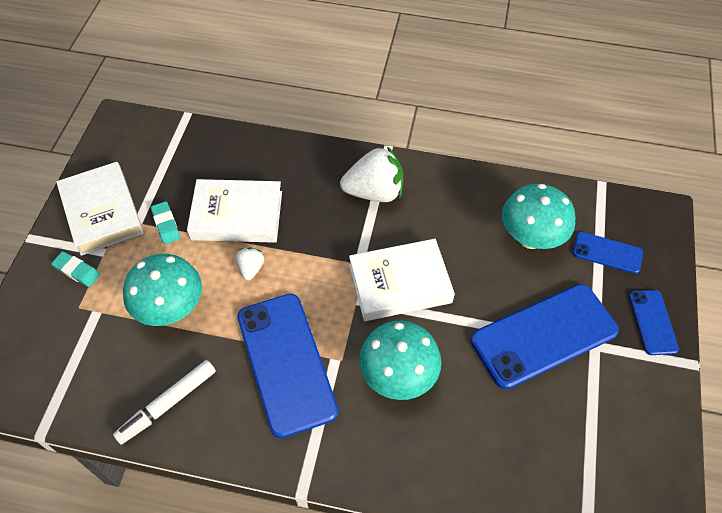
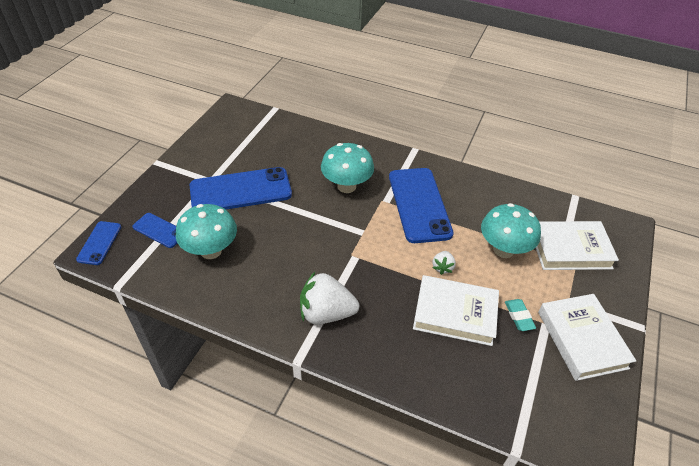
camera: 170 degrees left, 10 degrees down
(77, 271) = (587, 290): turquoise eraser -> none
(167, 404) = (497, 197): white marker -> none
(400, 284) = (328, 237): white book -> white book (570, 249)
(652, 322) = (163, 185): blue phone -> blue phone (99, 243)

